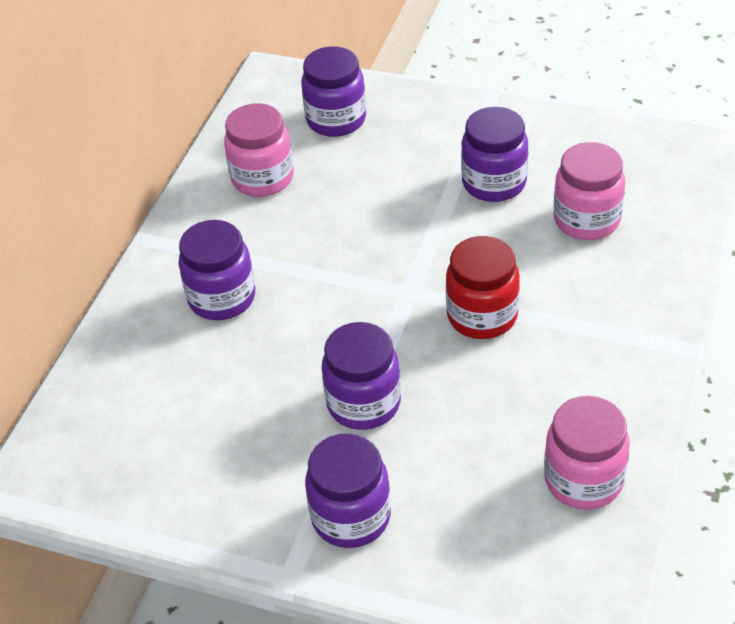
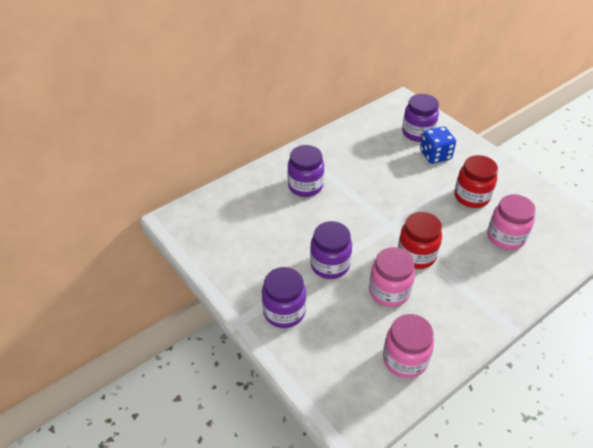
camera: 30 degrees right, 0 degrees up
(262, 178) = (364, 143): pink jar -> pink jar (389, 291)
(391, 143) = (435, 155): none -> blue dice
(494, 183) = (471, 197): purple jar -> red jar

